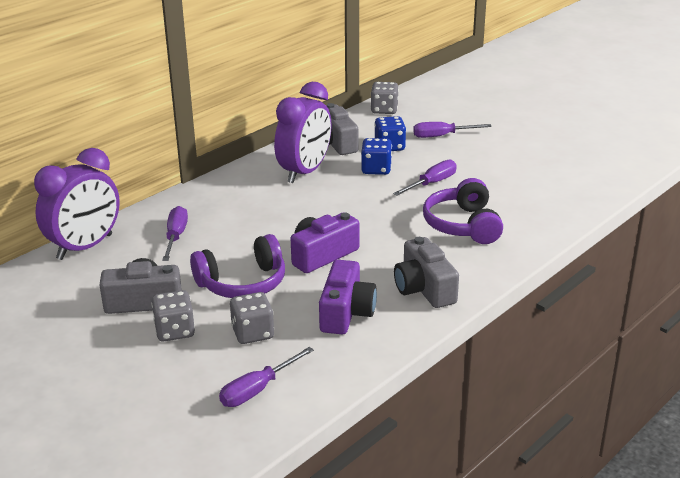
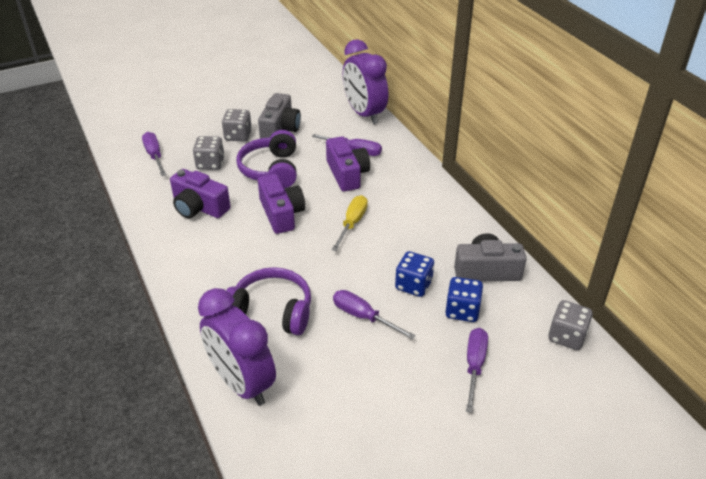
camera: 110 degrees right, 10 degrees up
(226, 232) = (347, 174): none -> purple camera
(304, 172) = (430, 236): purple clock -> purple clock (242, 383)
(311, 212) = (352, 223): none -> yellow screwdriver
(424, 288) = (196, 254): grey camera -> none
(431, 183) = (363, 317): purple screwdriver -> purple screwdriver turned 150 degrees clockwise

